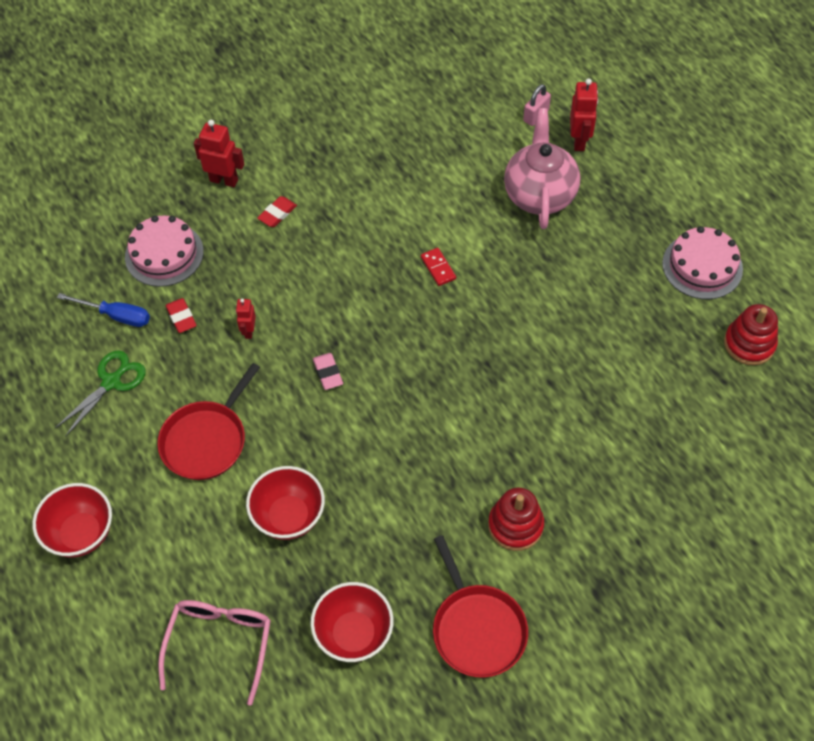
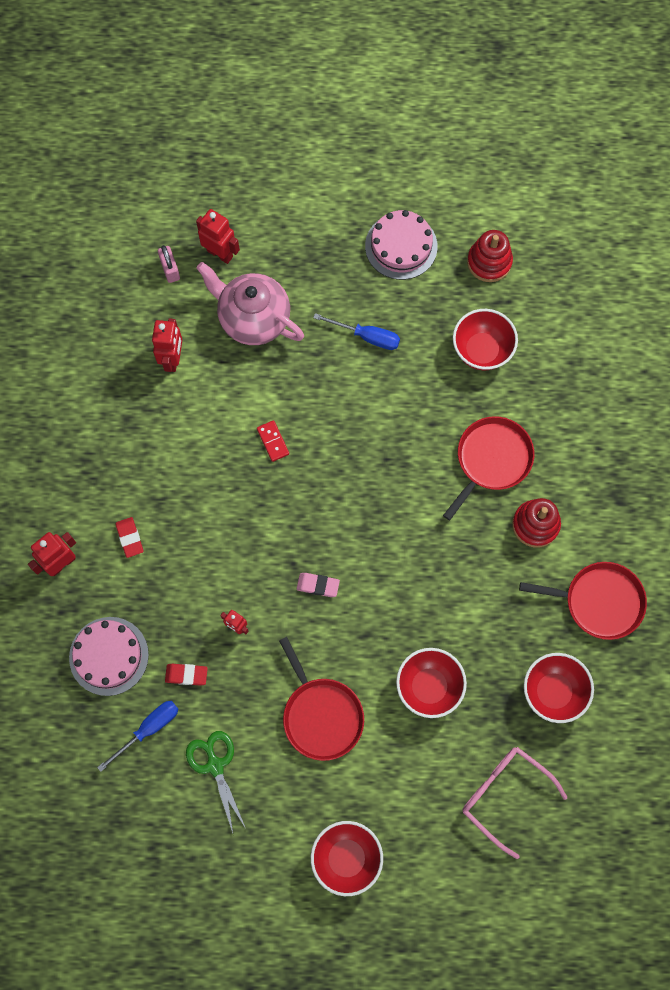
camera: 60 degrees left, 15 degrees up
(438, 268) = (273, 441): red domino -> red domino turned 60 degrees clockwise
(457, 159) = (173, 359): none -> red robot
(552, 451) = (491, 460): none -> red pan
(593, 286) = (367, 336): none -> blue screwdriver
(655, 384) = (481, 350): none -> red bowl

